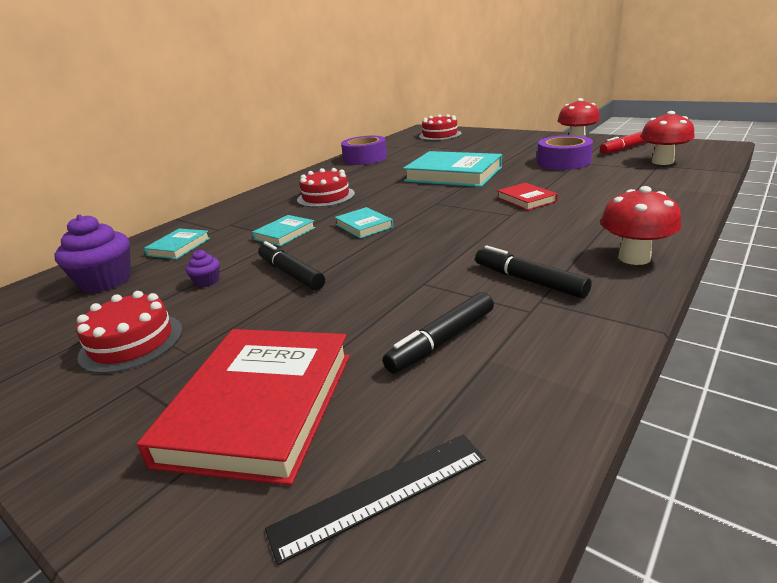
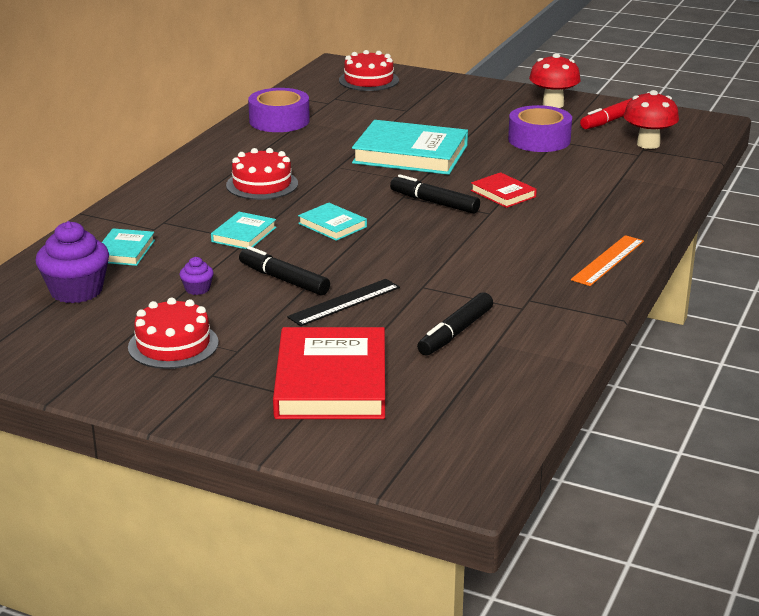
camera: 15 degrees left, 0 degrees up
(380, 493) = (444, 418): black ruler -> black ruler (344, 302)
(528, 281) = (517, 283): black marker -> black marker (434, 202)
(634, 258) = (608, 260): red mushroom -> orange ruler

